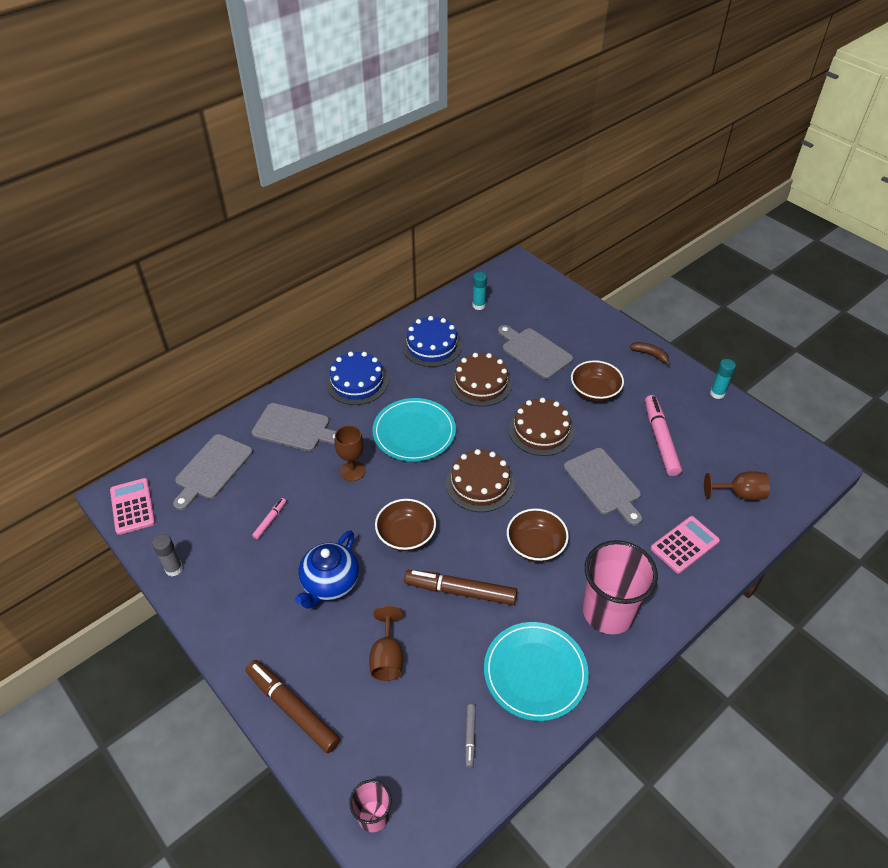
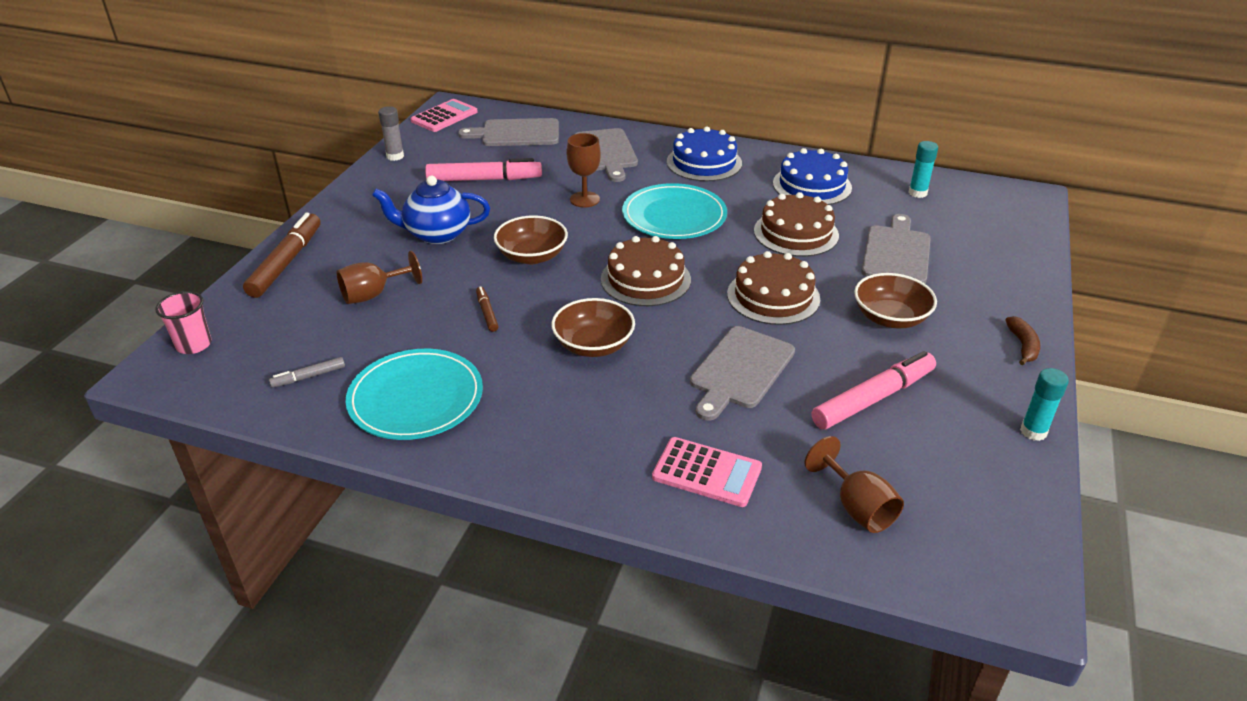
camera: 60 degrees right, 10 degrees down
(270, 520) = (484, 179): pink marker -> pink marker, size x2.07
(460, 591) = (487, 313): brown marker -> brown marker, size x0.48
(608, 611) = (541, 432): pink cup -> none

